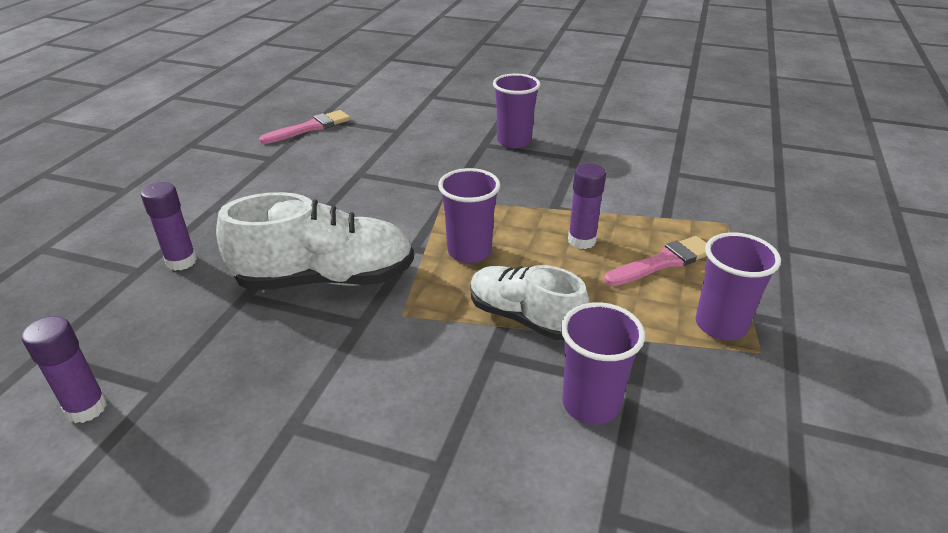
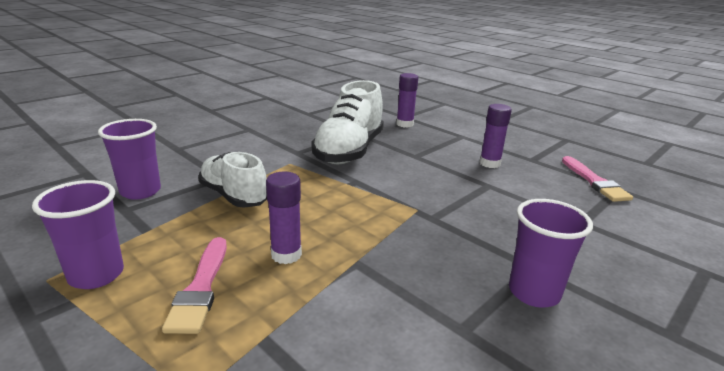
camera: 115 degrees right, 10 degrees down
(86, 408) = (312, 104): purple glue stick -> purple glue stick (489, 163)
(469, 251) = (329, 199): purple cup -> none
(524, 318) = (234, 196): white shoe -> white shoe turned 105 degrees counterclockwise

